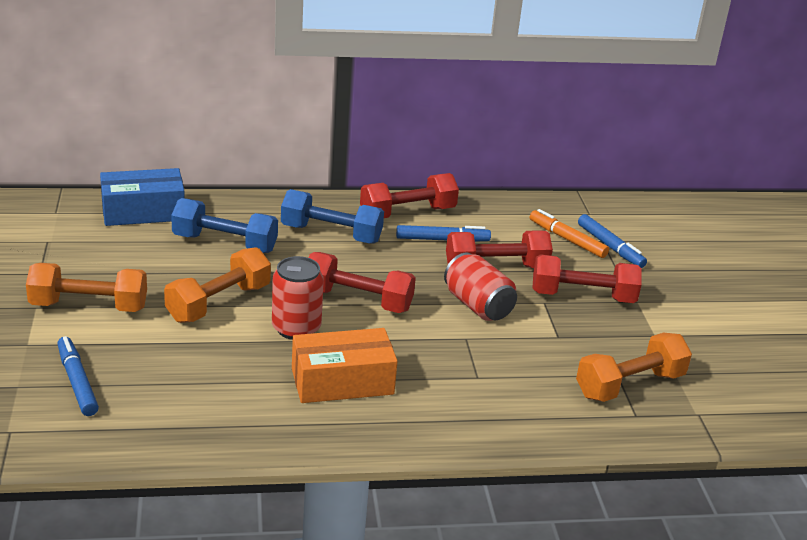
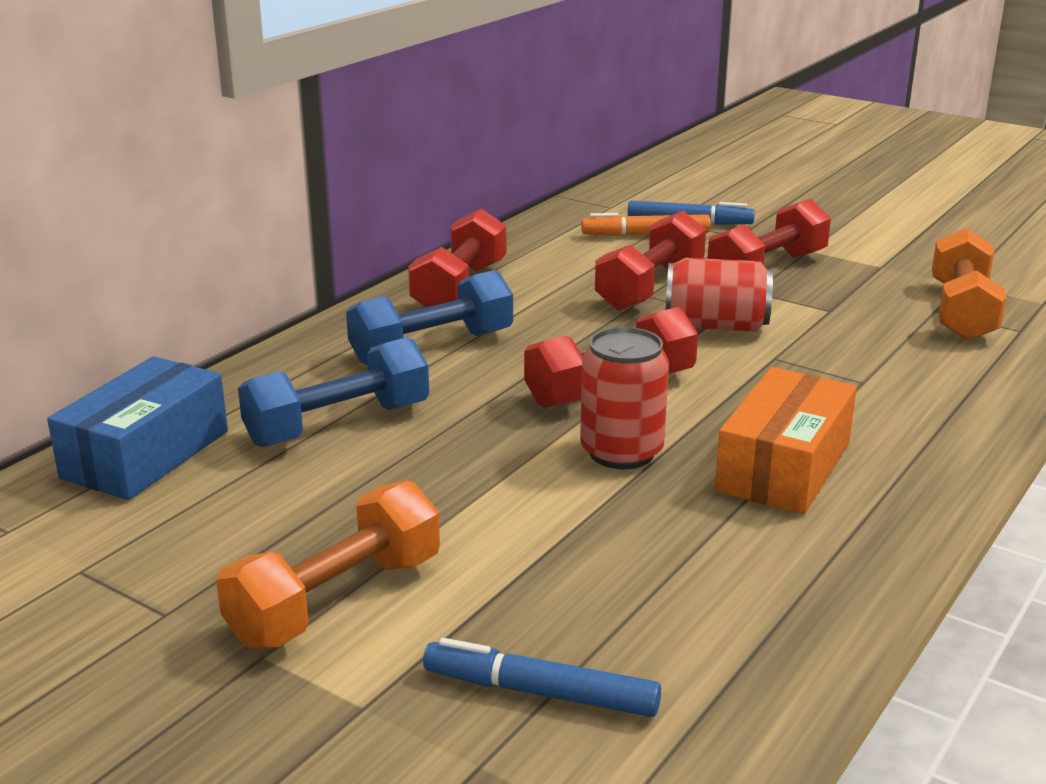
camera: 45 degrees left, 5 degrees down
(219, 303) = (483, 485): orange dumbbell -> none
(442, 240) = (548, 292): blue marker -> none

